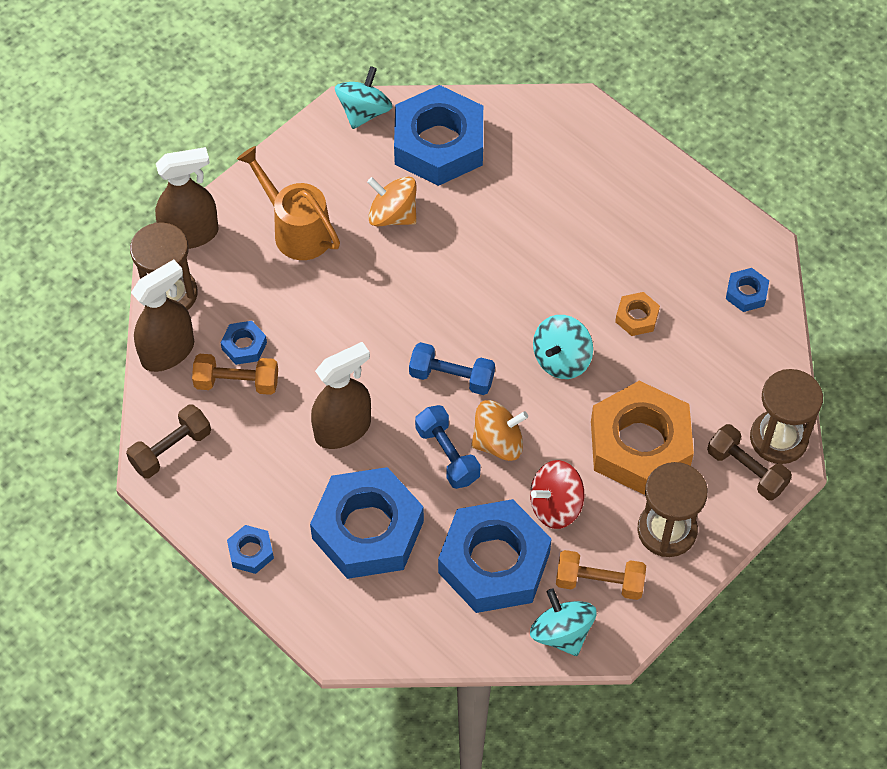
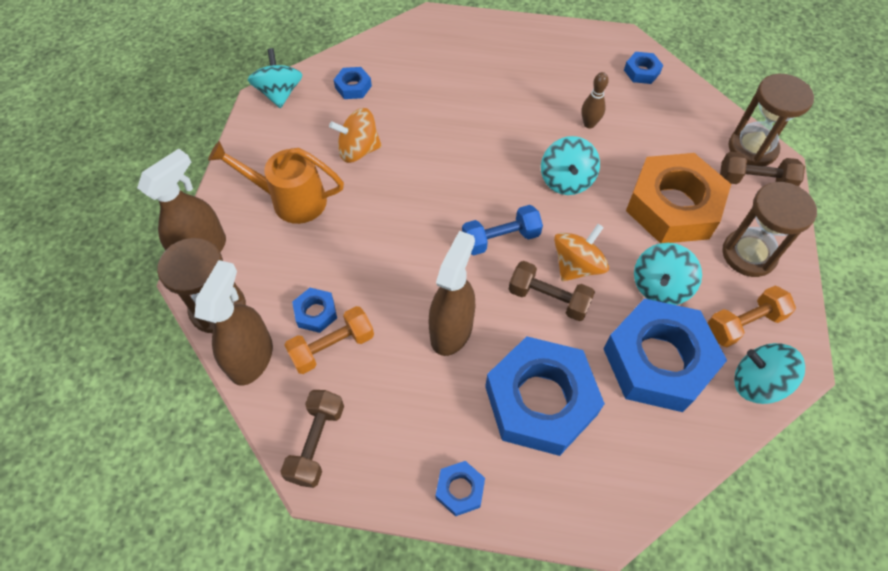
camera: 35 degrees left, 0 degrees up
(439, 144) = (353, 87): blue nut -> blue nut, size x0.42
(447, 454) = (548, 298): blue dumbbell -> brown dumbbell
(555, 506) = (660, 286): red spinning top -> turquoise spinning top
(636, 317) = (589, 124): orange nut -> brown bowling pin

